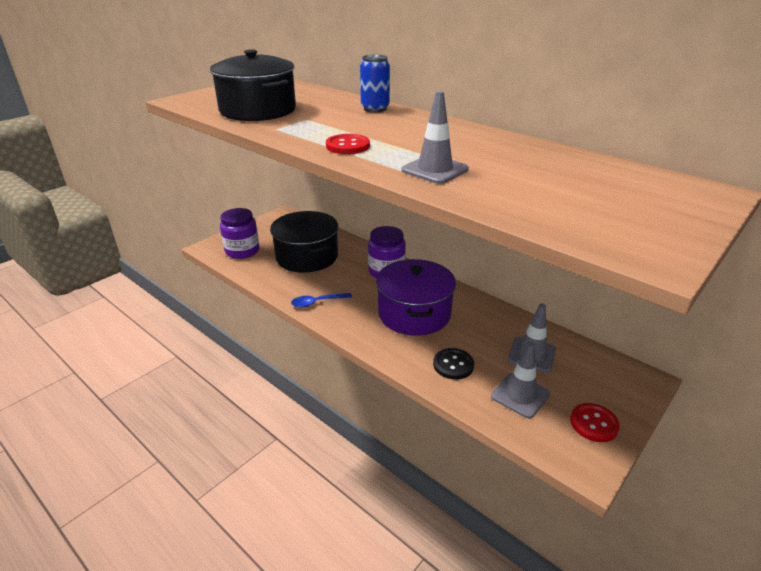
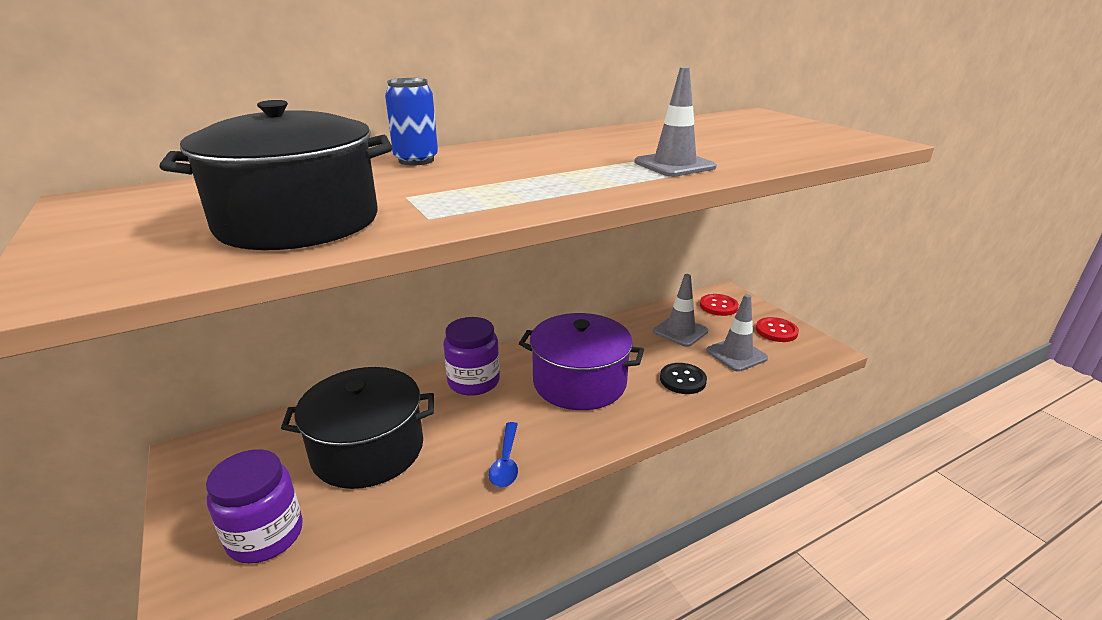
camera: 70 degrees left, 5 degrees down
(348, 146) = (561, 187): red button -> red button (718, 306)

